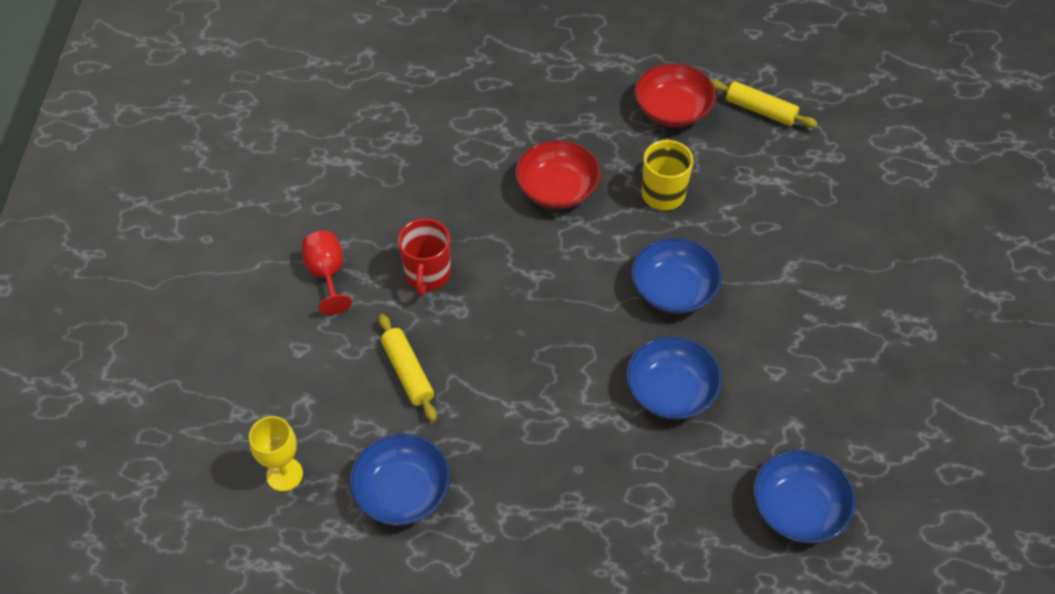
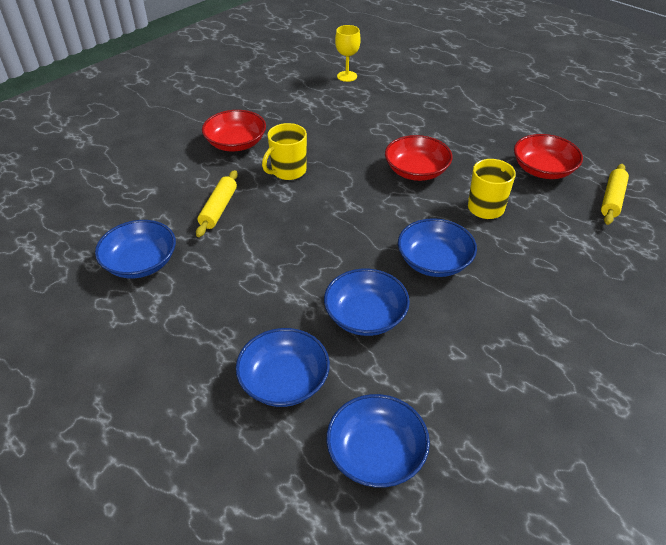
camera: 40 degrees right, 10 degrees down
(284, 474) = (97, 216): yellow goblet -> yellow goblet (347, 76)
(327, 275) = (236, 143): red goblet -> red bowl
(427, 275) = (288, 171): red mug -> yellow mug
(668, 504) = (284, 381): none -> blue bowl
(760, 110) = (612, 199): yellow rolling pin -> yellow rolling pin turned 45 degrees clockwise

